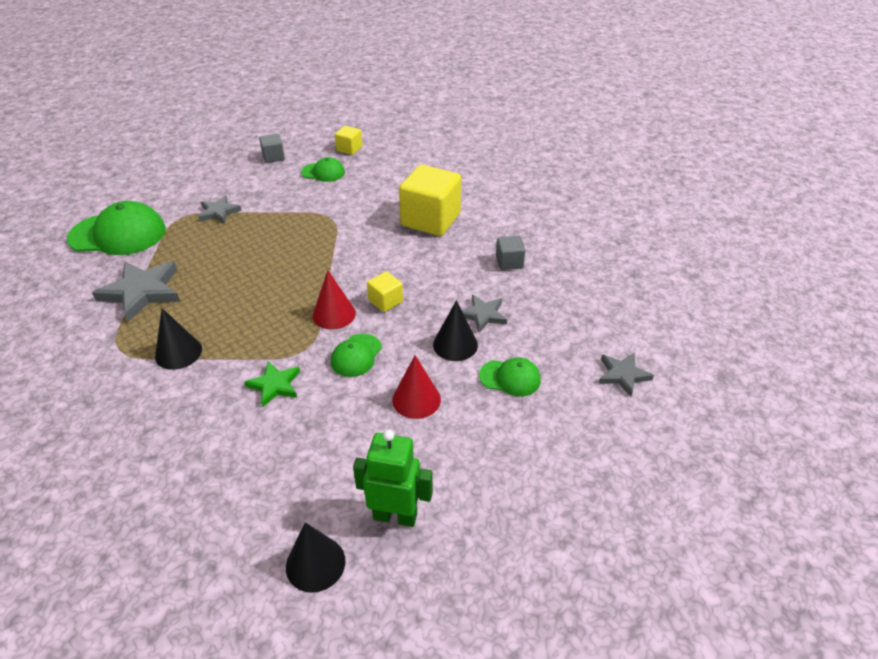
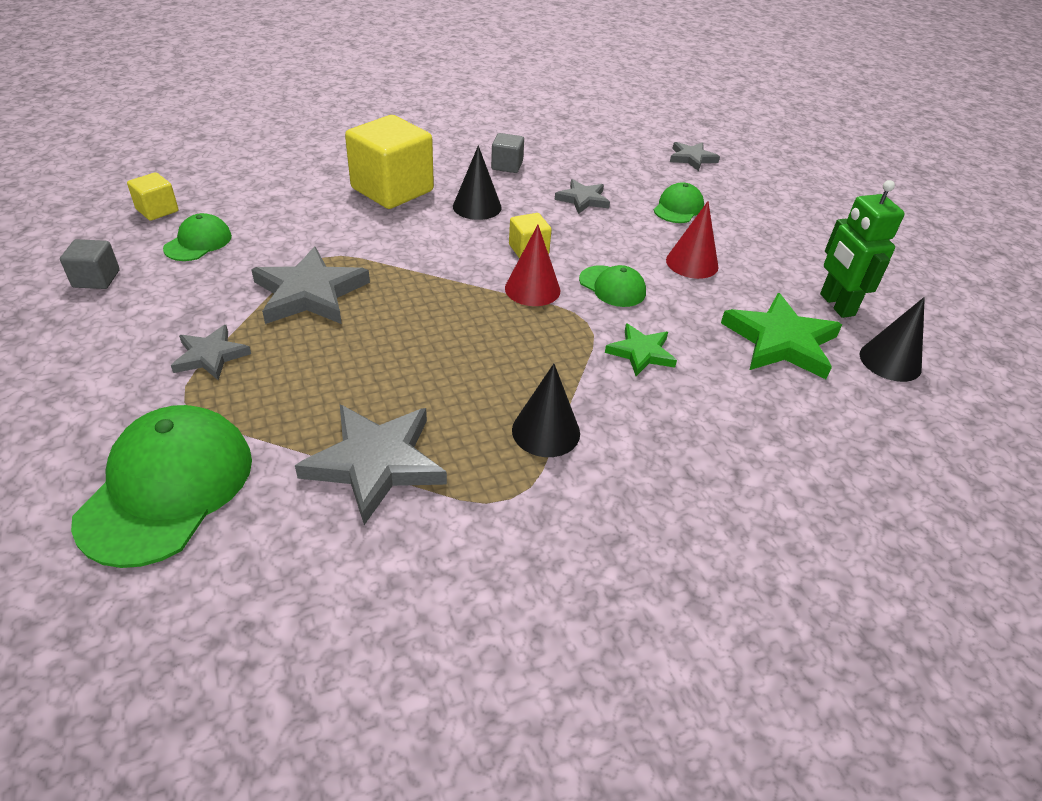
camera: 75 degrees left, 0 degrees up
(289, 225) = (310, 293): none -> grey star
(318, 473) = (780, 341): none -> green star
(395, 516) = (836, 305): green robot -> green robot turned 45 degrees counterclockwise
(455, 344) = (620, 224): black cone -> black cone (477, 207)

